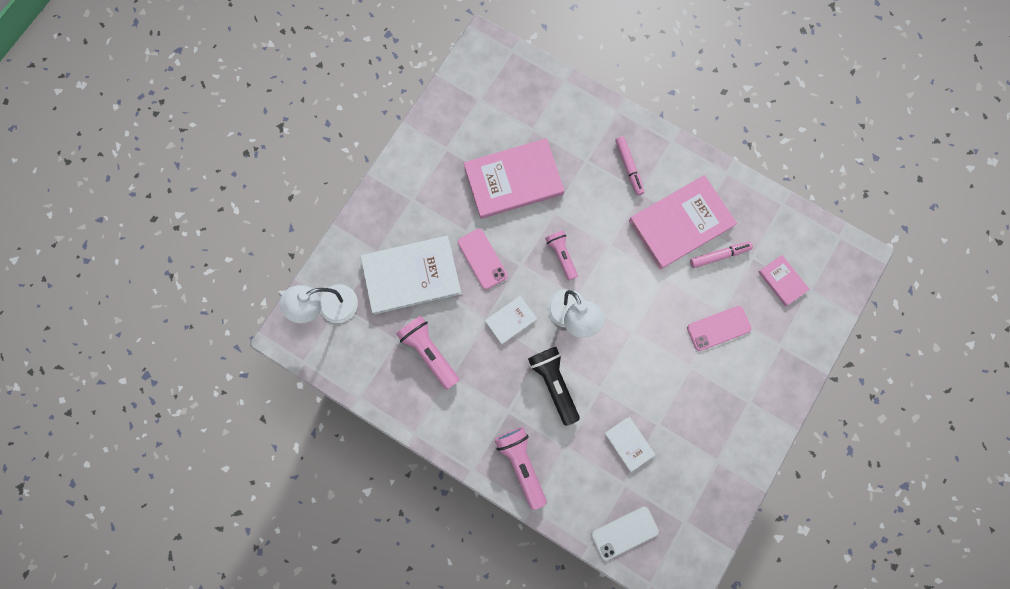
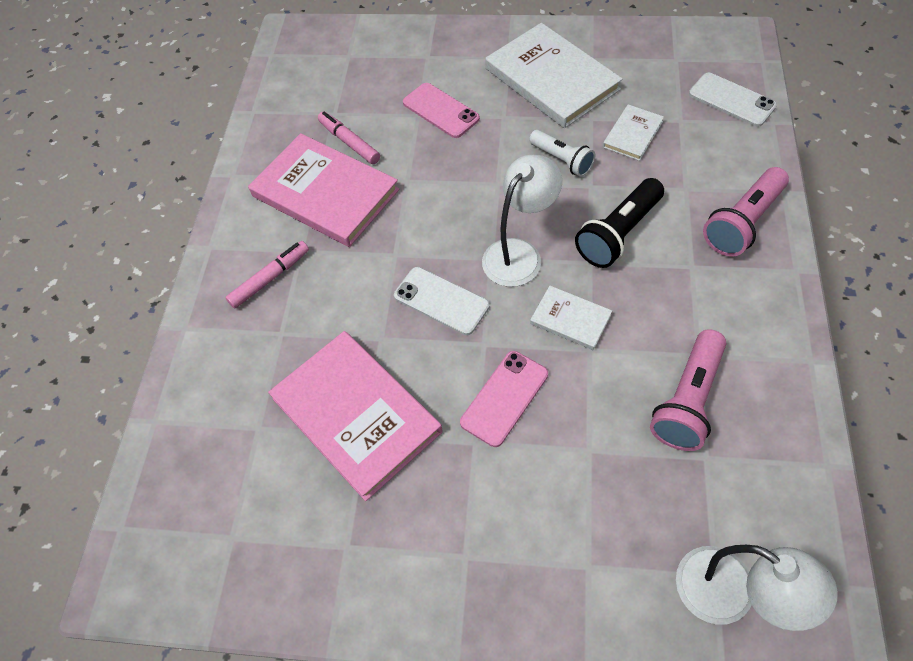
camera: 110 degrees left, 20 degrees down
(411, 275) = (592, 488): white book -> white book (551, 79)
(561, 255) = (441, 301): pink flashlight -> white phone
(631, 383) = (562, 160): none -> white flashlight
(782, 280) = (350, 80): pink book -> none

